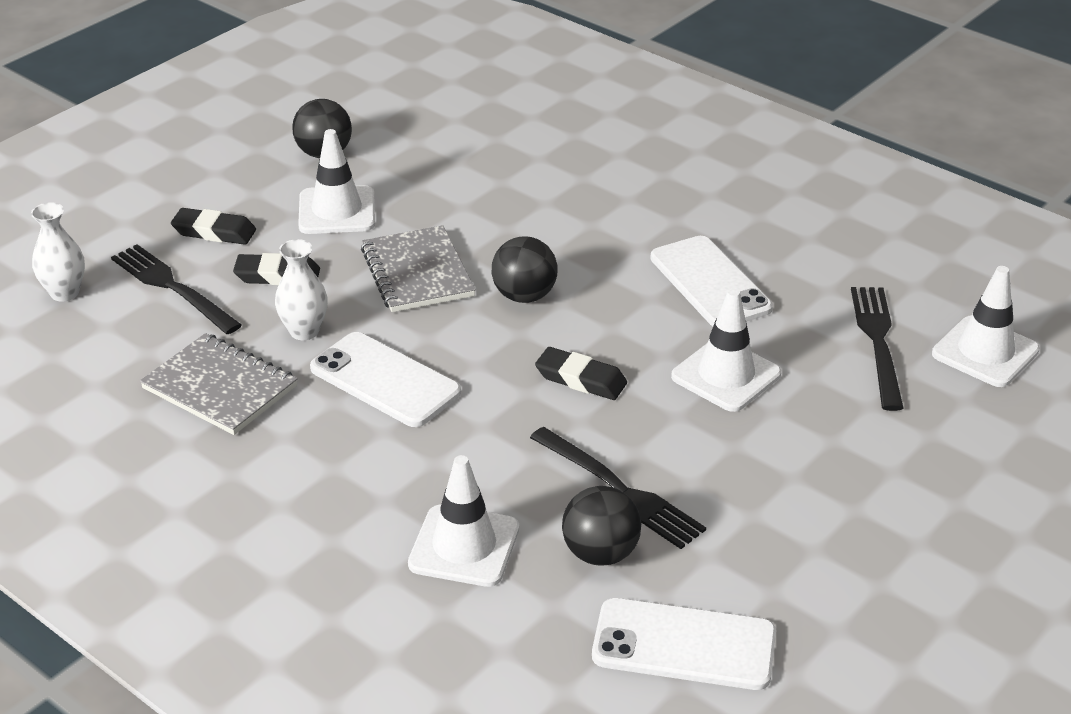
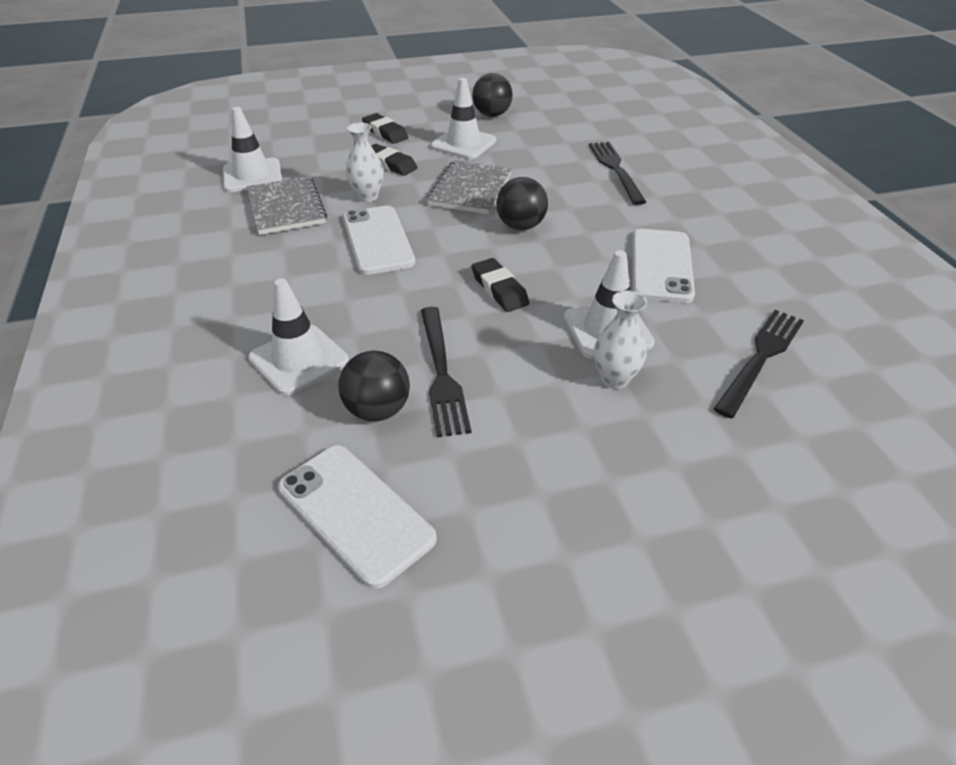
camera: 35 degrees right, 5 degrees up
(64, 293) = (276, 135): white vase -> white vase (614, 379)
(172, 287) = (329, 151): black fork -> black fork (615, 169)
(985, 352) = (858, 407): white traffic cone -> white traffic cone (252, 176)

